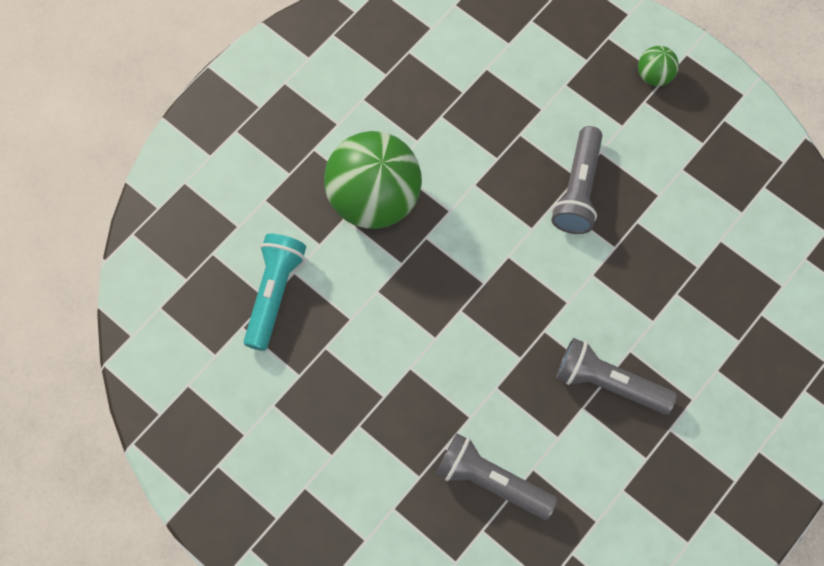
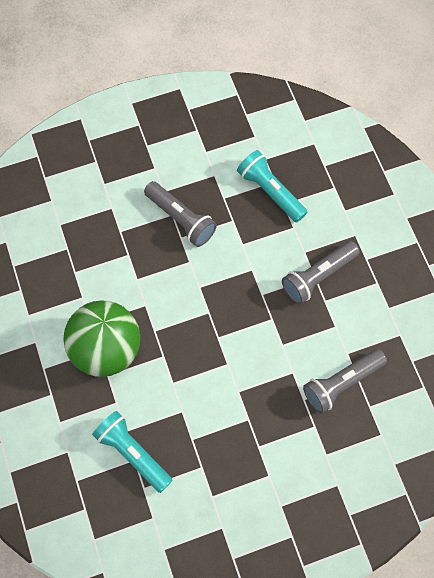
camera: 60 degrees left, 0 degrees up
(654, 76) = (133, 129): green ball -> none
(682, 269) = (270, 191): none -> turquoise flashlight

